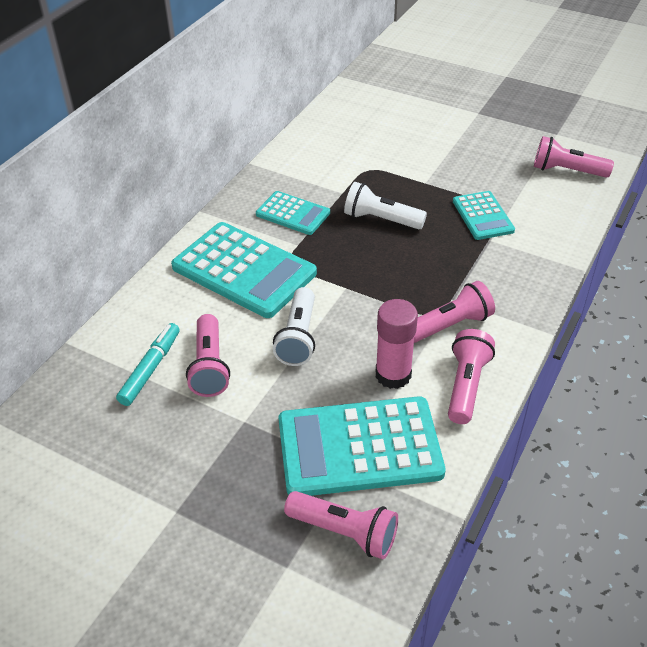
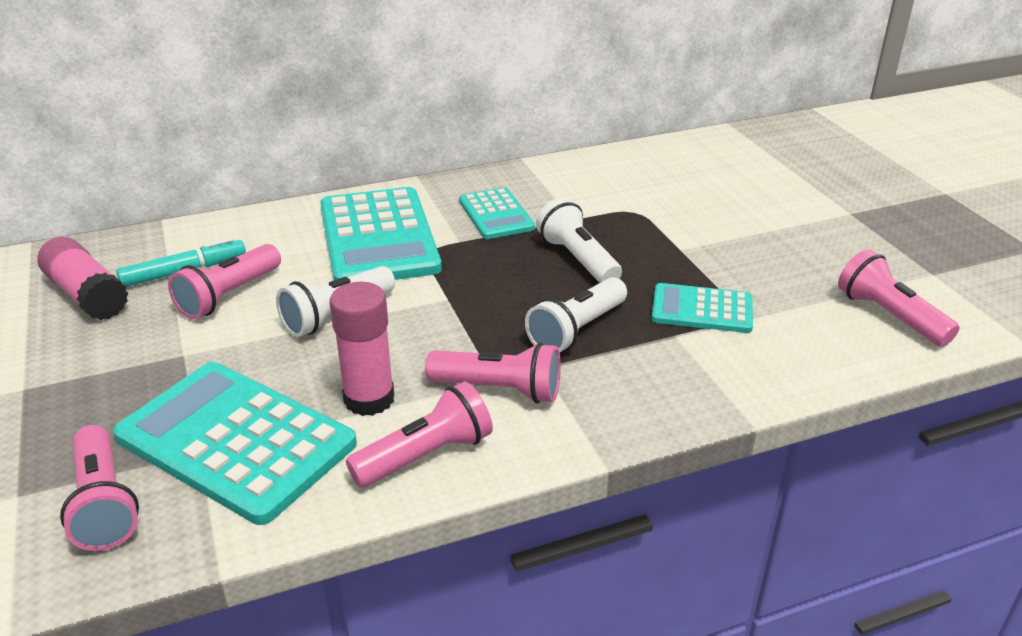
camera: 40 degrees right, 10 degrees down
(108, 426) = (87, 295): none -> pink glue stick
(440, 266) = (577, 330): none -> white flashlight
(482, 216) = (702, 309): turquoise calculator -> turquoise calculator turned 75 degrees clockwise

